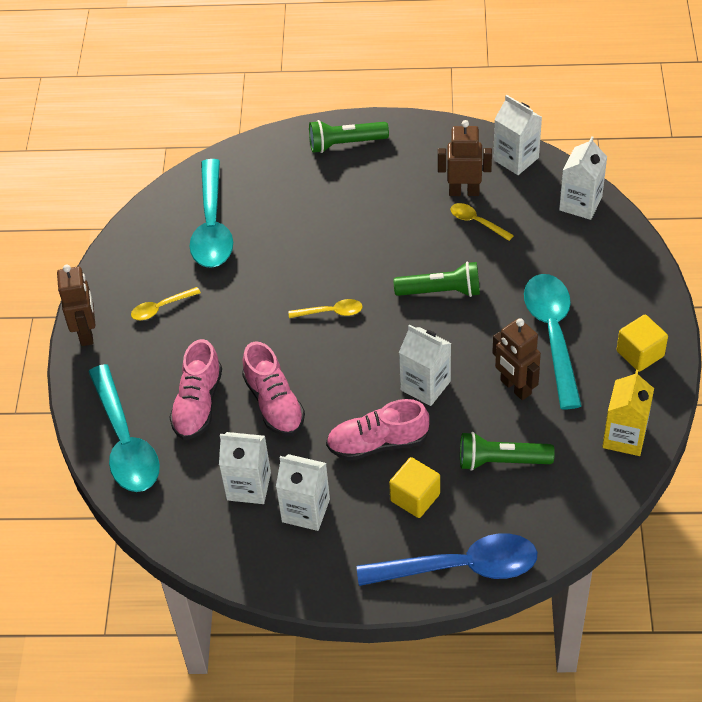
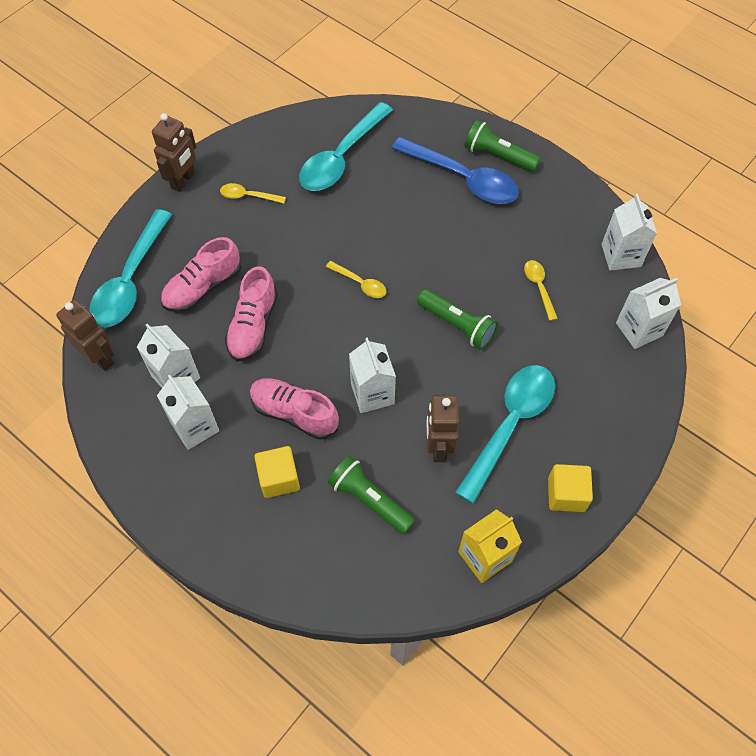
camera: 35 degrees right, 10 degrees up
(460, 567) = (256, 562): blue spoon -> blue spoon (463, 179)
(464, 191) = (553, 255): brown robot -> brown robot (100, 358)

